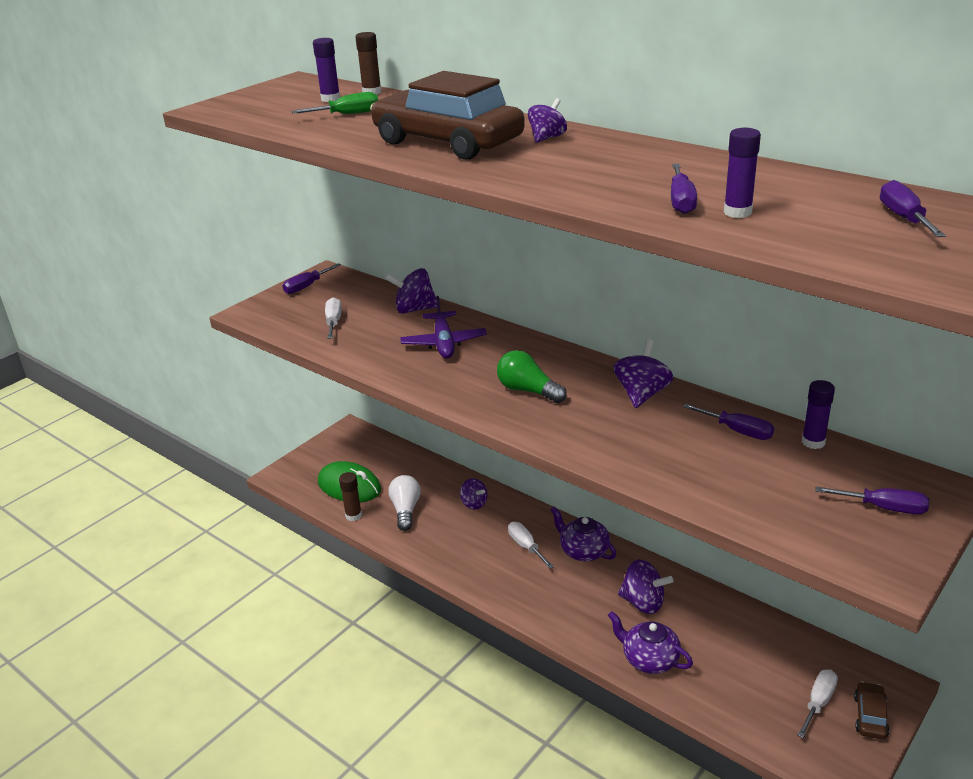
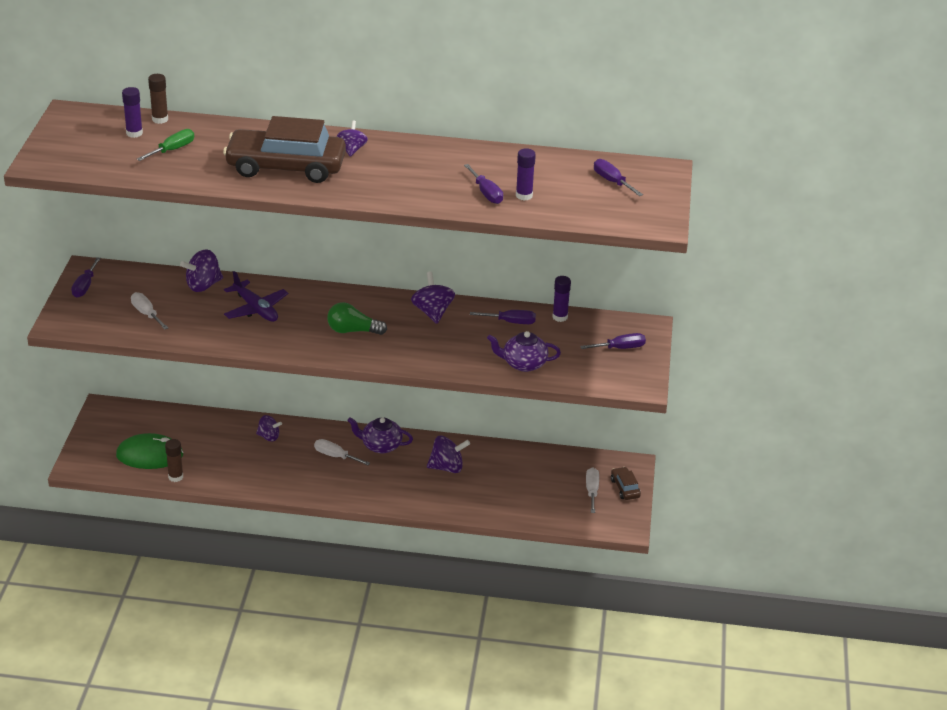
camera: 35 degrees left, 5 degrees up
(405, 510) = (216, 459): white light bulb -> none
(649, 659) = (474, 502): purple teapot -> purple teapot (523, 364)

